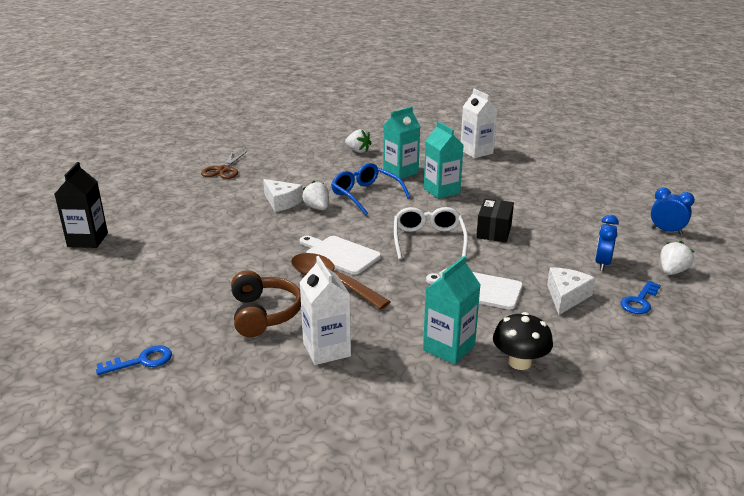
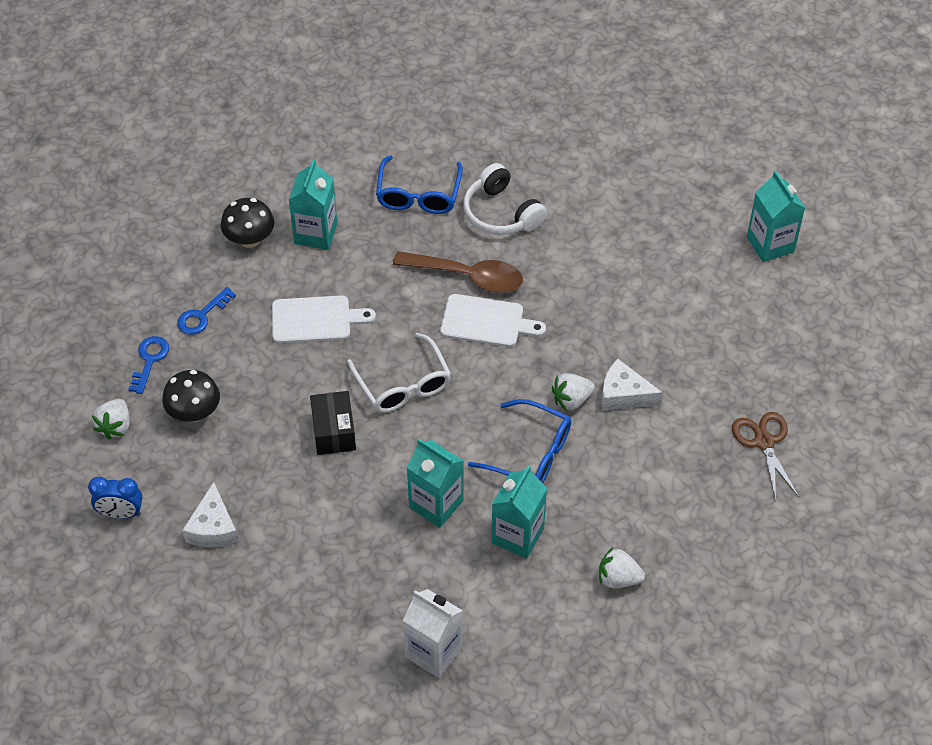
camera: 155 degrees right, 25 degrees up
(87, 240) = (770, 244): black carton -> turquoise carton
(142, 361) = (558, 132): blue key -> blue key (202, 316)
(264, 314) = (501, 213): brown headphones -> white headphones
(317, 208) = (571, 400): white strawberry -> white strawberry turned 120 degrees clockwise
(326, 349) = (418, 195): white carton -> blue glasses
(566, 297) = (225, 340): white cheese -> white cheese (213, 528)
(602, 263) = (194, 412): blue clock -> black mushroom

